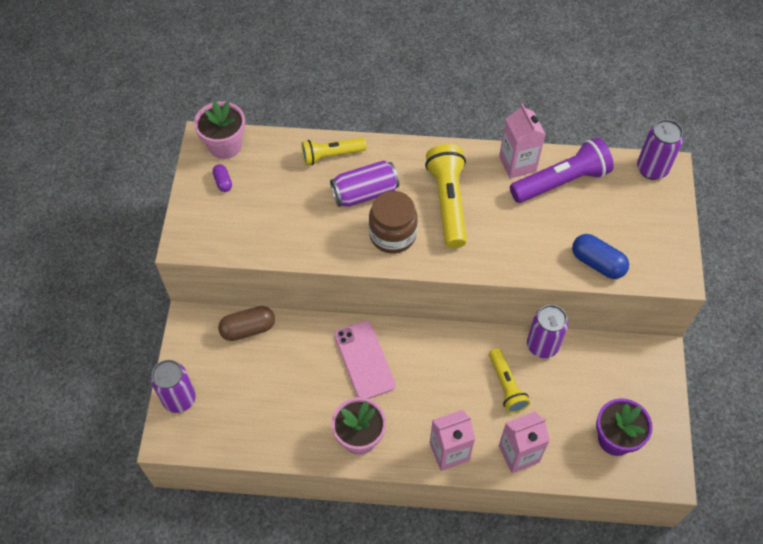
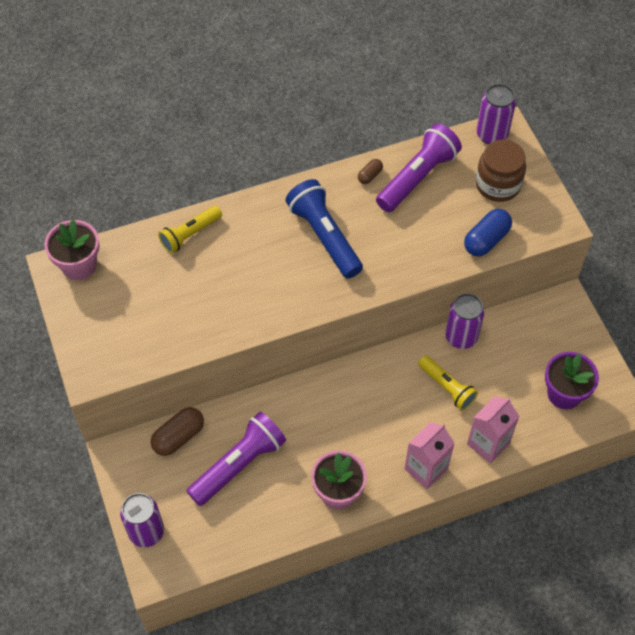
camera: 25 degrees left, 0 degrees up
(223, 182) = (96, 301): purple capsule -> none
(286, 375) = (239, 465): none -> purple flashlight
(364, 360) = (305, 419): pink phone -> none
(365, 193) = (241, 258): purple can -> none
(392, 235) = (288, 288): brown jar -> brown jar (498, 185)
(448, 202) = (324, 236): yellow flashlight -> blue flashlight
(517, 164) = (370, 175): pink carton -> brown capsule
(597, 263) = (486, 240): blue capsule -> blue capsule turned 60 degrees counterclockwise

